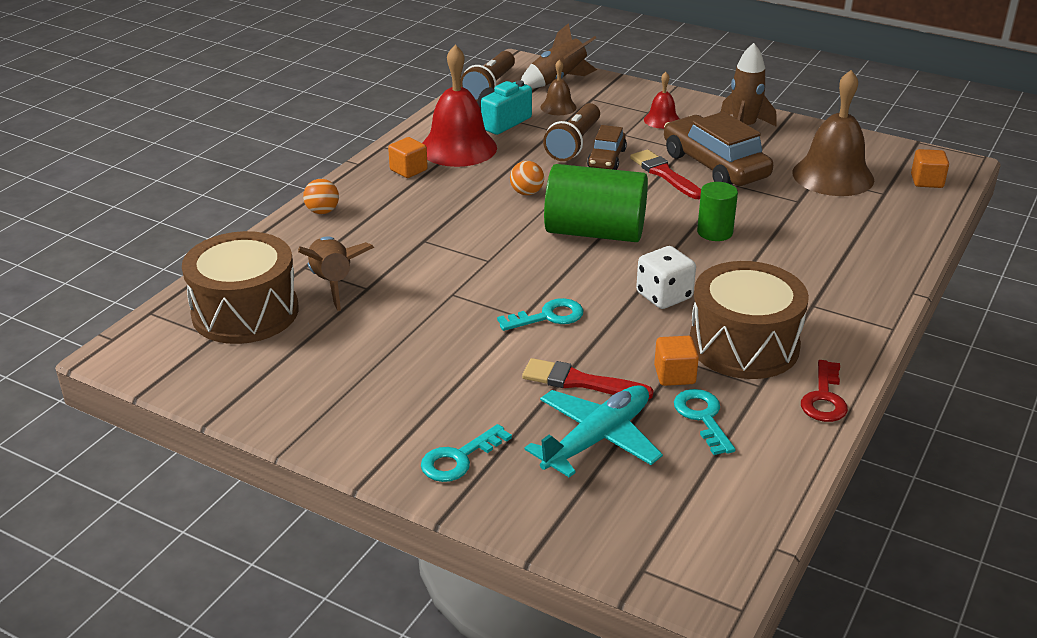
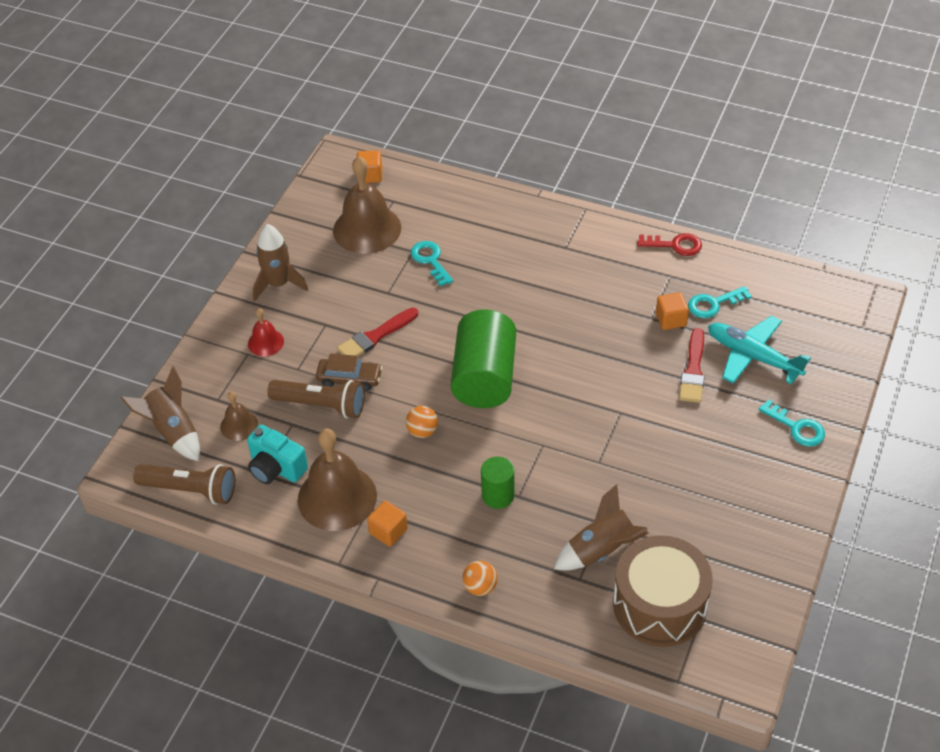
camera: 95 degrees left, 15 degrees up
(458, 148) = (337, 497): red bell -> brown bell
(548, 316) = (616, 396): turquoise key -> turquoise key (430, 260)
(664, 296) = (572, 329): white dice -> none
(715, 166) = (356, 303): brown car -> none
(715, 232) = (471, 301): green cylinder -> green cylinder (498, 495)
(744, 345) = (625, 284): brown drum -> none

